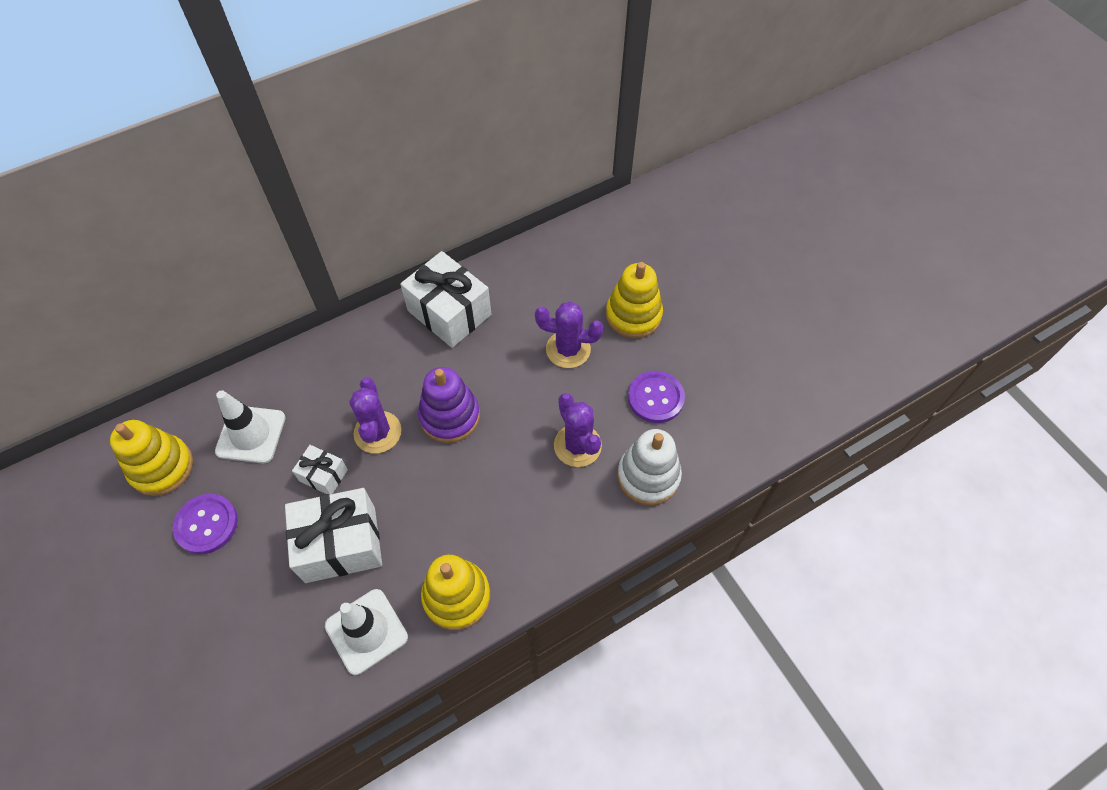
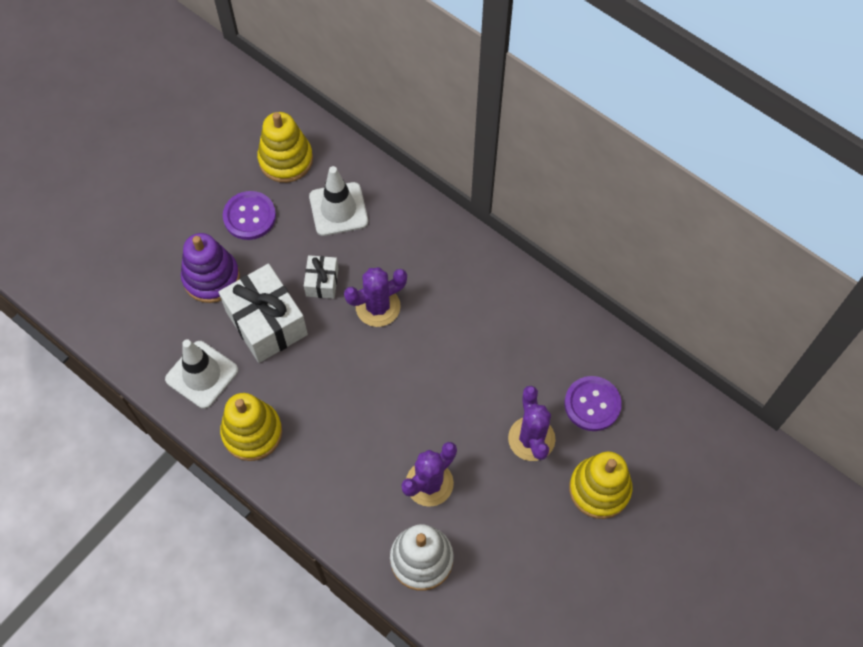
camera: 70 degrees right, 5 degrees up
(449, 312) = (527, 315): white gift -> none
(449, 416) = (416, 360): purple stacking toy -> purple stacking toy (211, 277)
(655, 398) = (510, 541): purple button -> purple button (592, 404)

